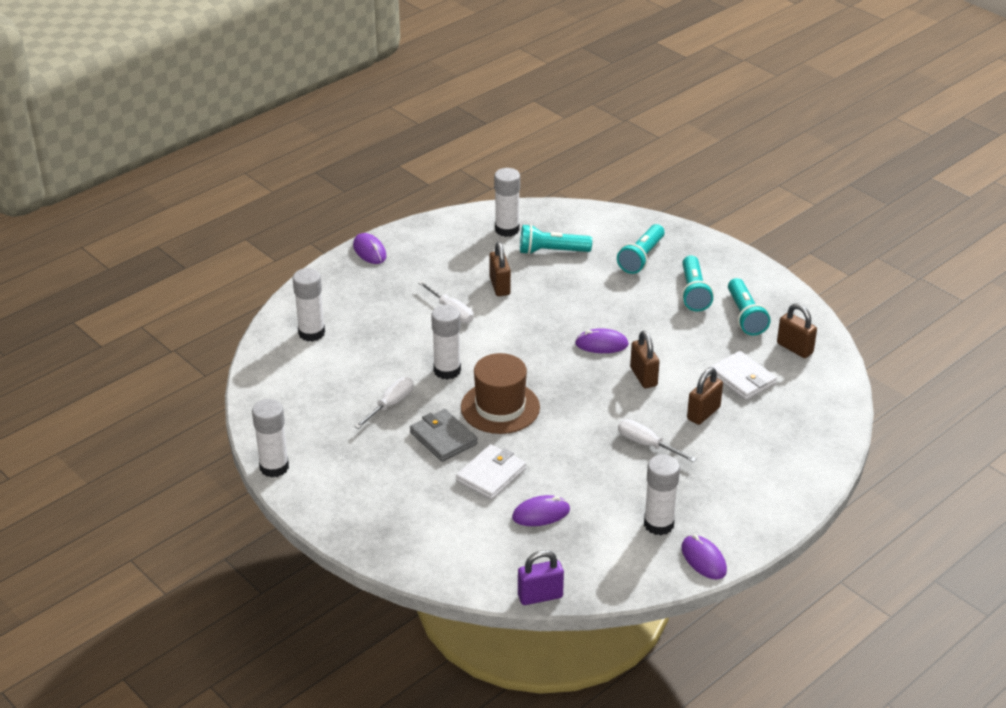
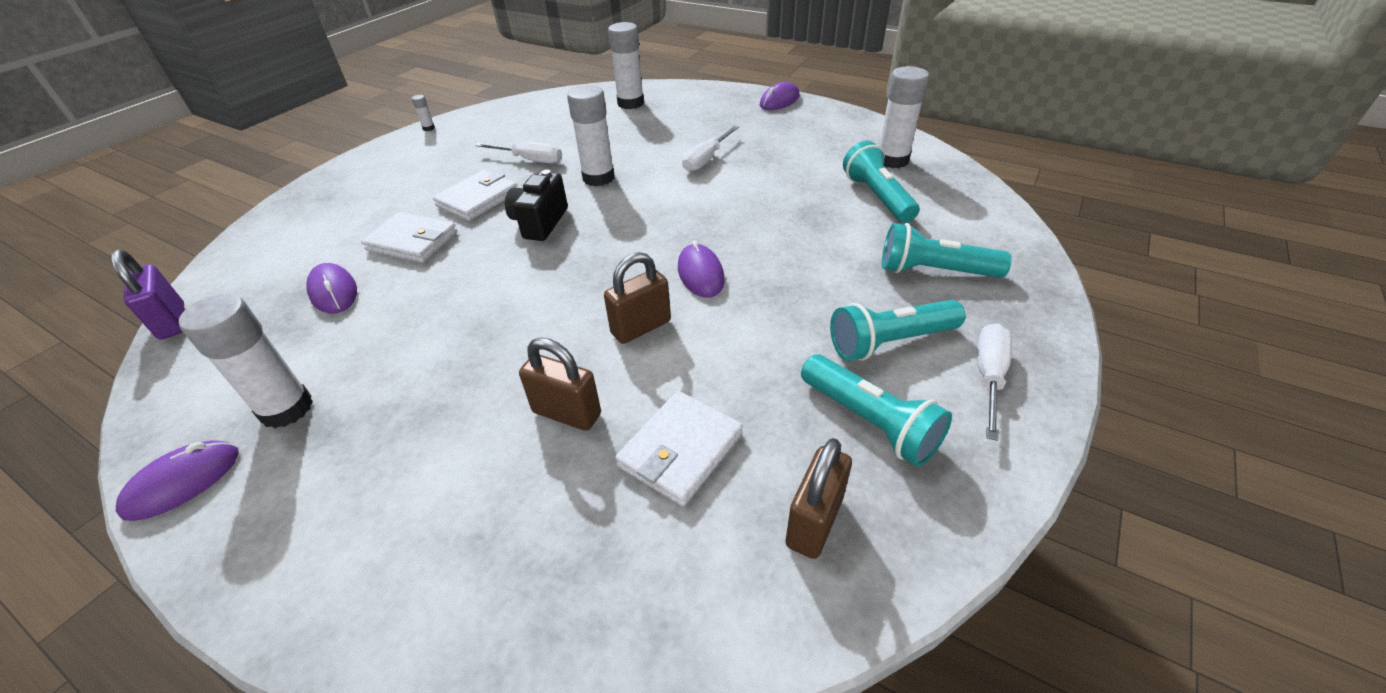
camera: 75 degrees right, 5 degrees up
(274, 467) = (428, 128): white glue stick -> white glue stick, size x0.42
(443, 438) = (478, 199): grey wallet -> white wallet
(500, 286) = (775, 178): brown padlock -> none
(500, 407) = (540, 223): brown hat -> black camera
(647, 444) = (478, 360): white screwdriver -> white screwdriver (988, 376)
(745, 316) = (870, 422): turquoise flashlight -> turquoise flashlight turned 105 degrees counterclockwise

